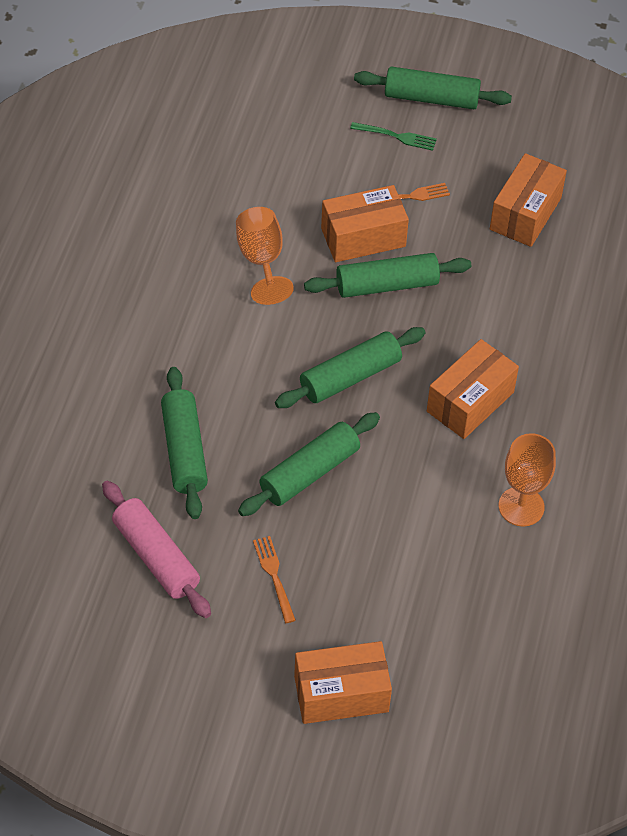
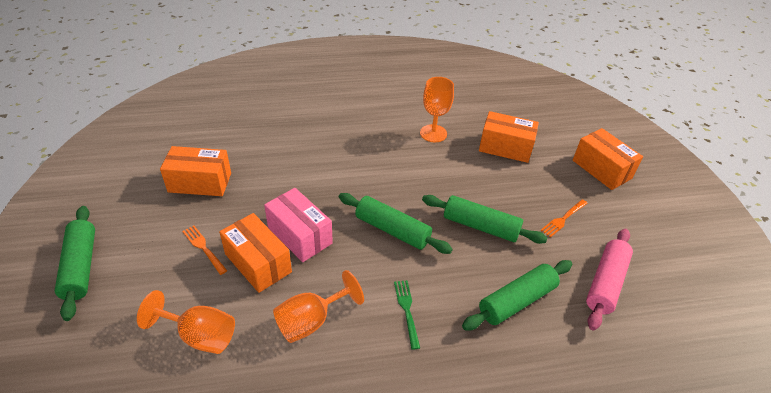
camera: 115 degrees left, 10 degrees down
(292, 173) = (200, 335): none -> orange goblet
(387, 285) = (300, 235): green rolling pin -> pink box
(396, 136) = (134, 276): green fork -> green fork (407, 310)
(470, 402) = (375, 169): orange box -> orange box (505, 147)

